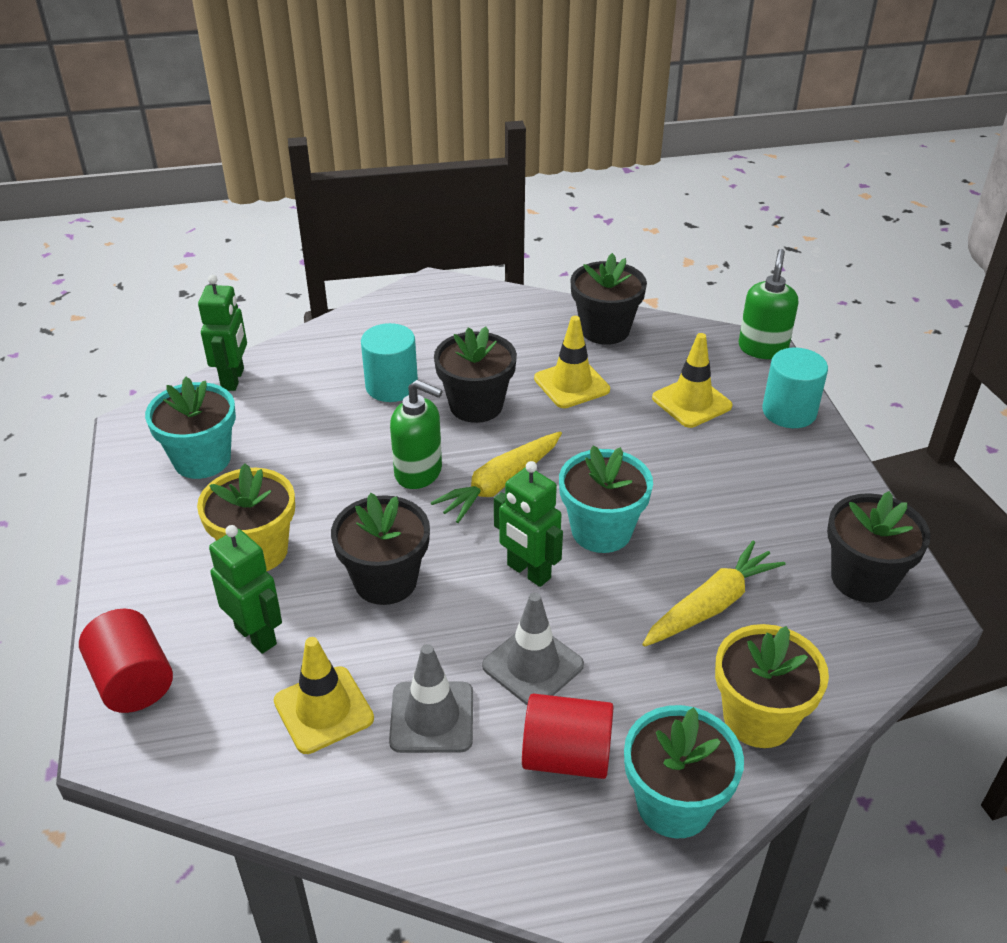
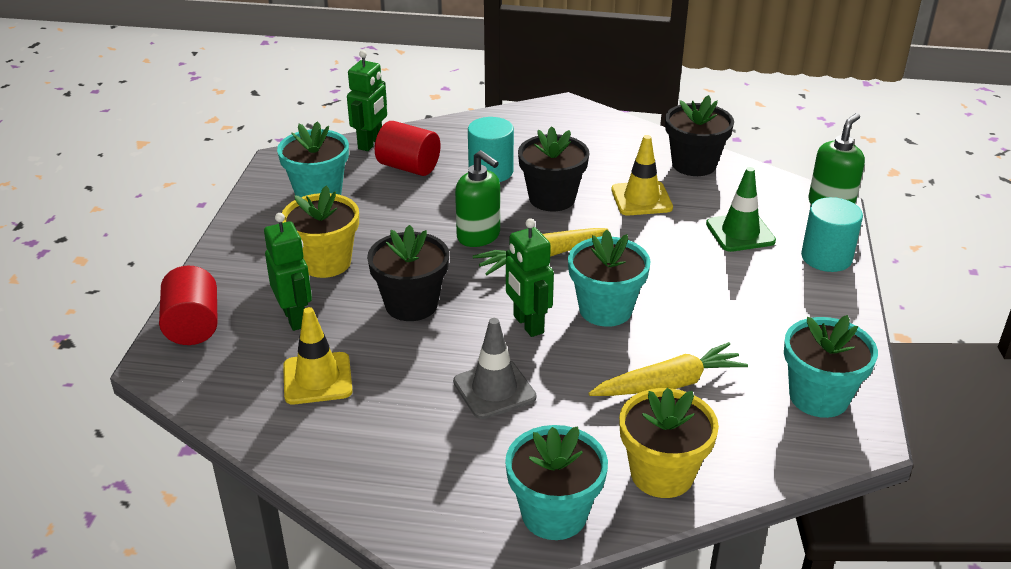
camera: 20 degrees right, 5 degrees down
(432, 717) = (395, 404): grey traffic cone -> none
(566, 756) = (485, 458): red cylinder -> red cylinder (409, 167)
(691, 402) = (740, 232): yellow traffic cone -> green traffic cone
(863, 579) = (818, 397): black flower pot -> turquoise flower pot

